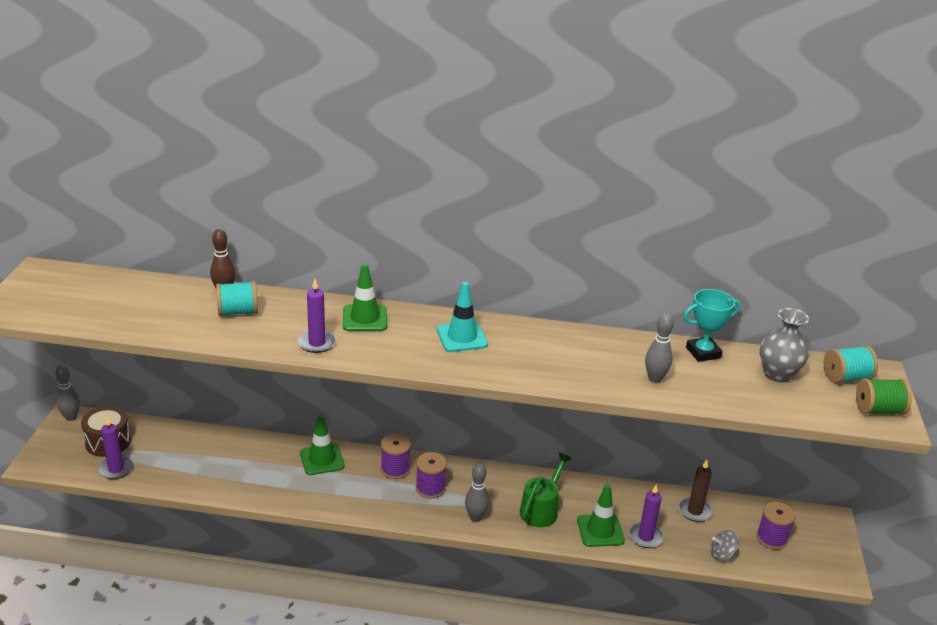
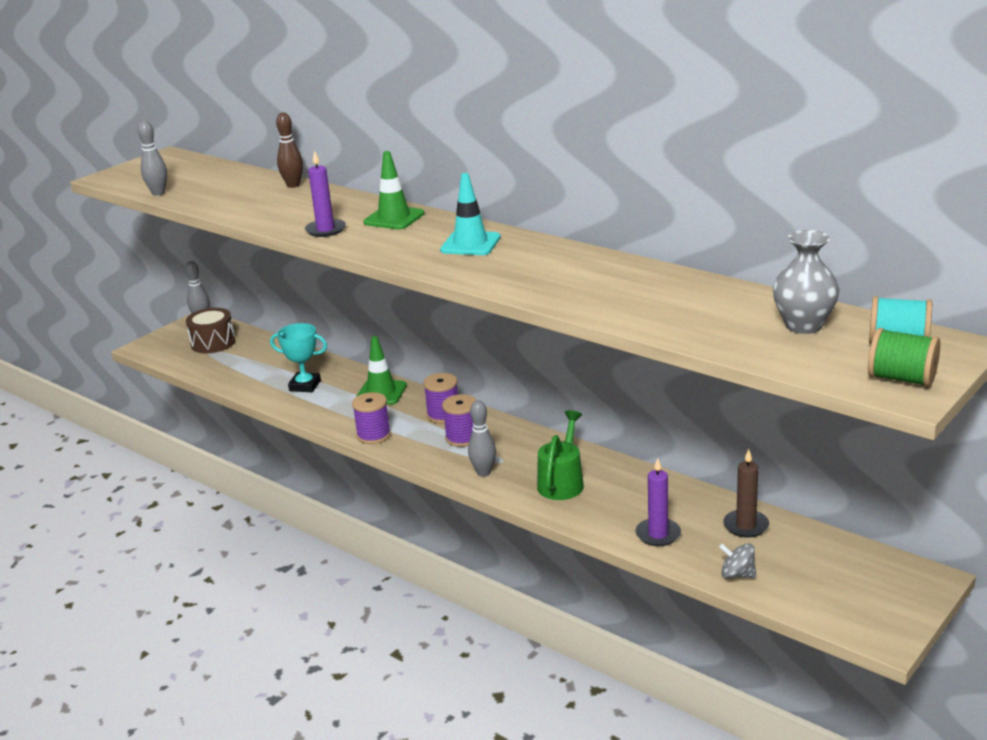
camera: 35 degrees right, 5 degrees down
(116, 469) = (199, 364): purple candle -> none
(238, 312) = (287, 200): turquoise spool -> none
(541, 509) = (562, 482): green watering can -> green watering can turned 45 degrees counterclockwise
(600, 530) = (610, 516): green traffic cone -> none
(655, 379) = (638, 306): grey bowling pin -> grey bowling pin (158, 193)
(703, 352) = (731, 293): turquoise trophy -> turquoise trophy (305, 386)
(771, 538) = (822, 576): purple spool -> purple spool (373, 435)

